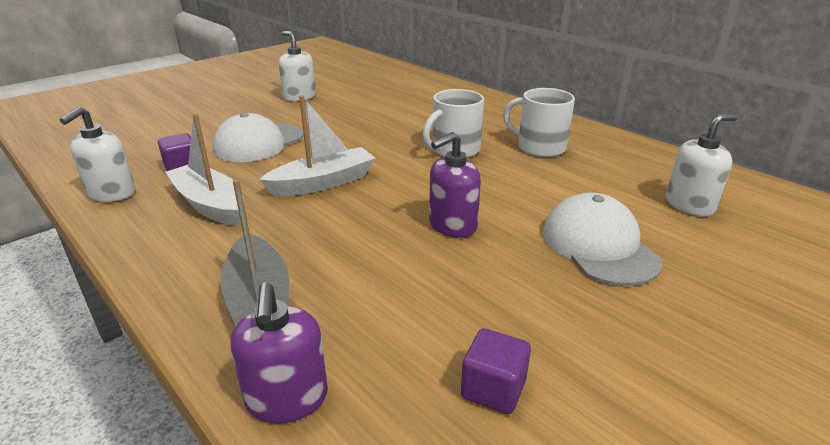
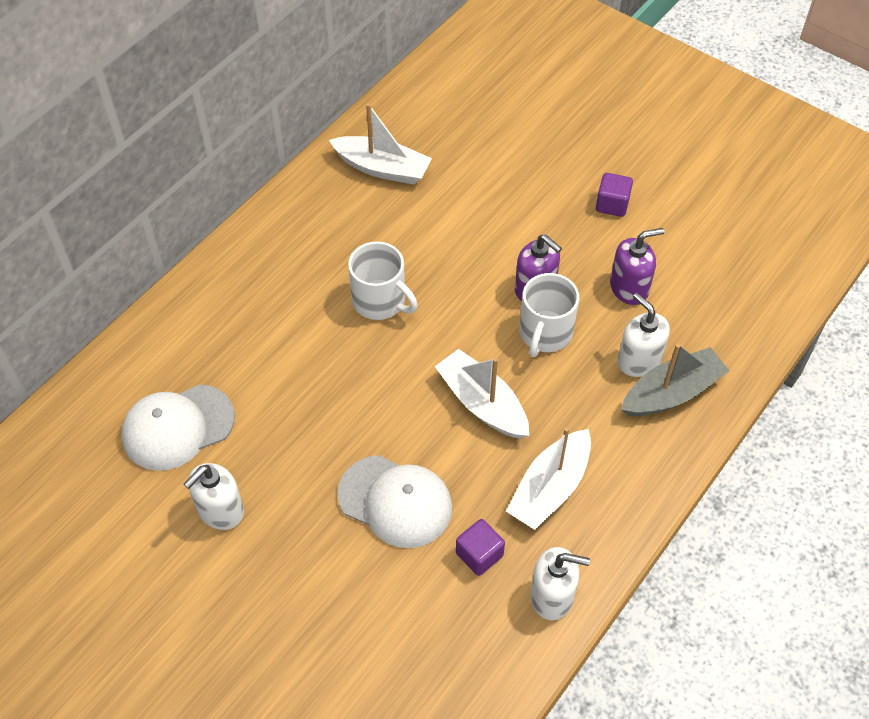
camera: 100 degrees left, 25 degrees up
(287, 399) = (746, 348): purple soap dispenser -> purple soap dispenser (629, 288)
(493, 389) = (703, 253): purple cube -> purple cube (612, 204)
(539, 147) = (360, 228): white mug -> white mug (545, 333)
(599, 246) = (539, 196): white cap -> white cap (178, 427)
(620, 161) = (382, 168): none -> white boat
(689, 205) = (460, 134): white soap dispenser -> white soap dispenser (638, 360)

